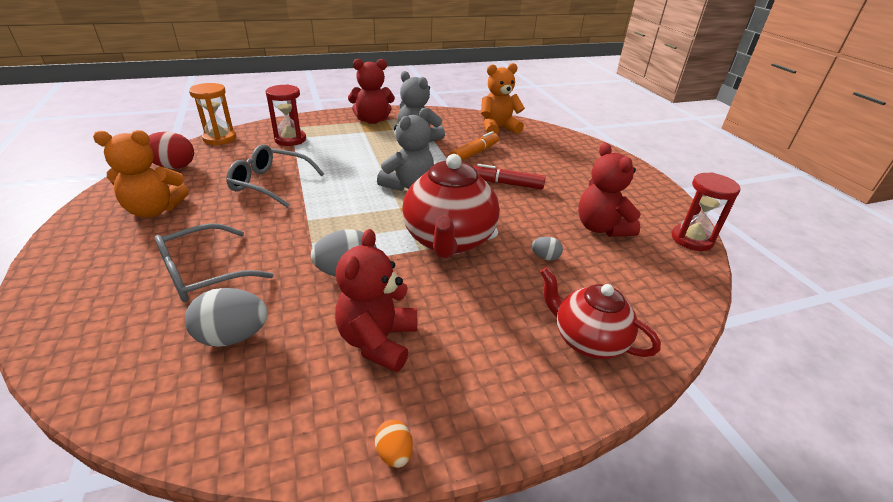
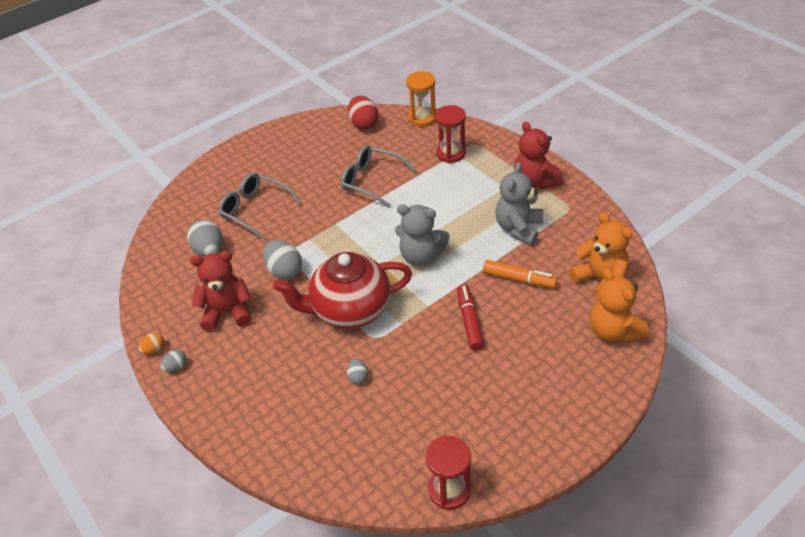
camera: 75 degrees right, 10 degrees up
(154, 210) = (306, 151): orange teddy bear -> orange teddy bear (613, 331)
(270, 183) = (371, 181): grey glasses -> grey glasses turned 60 degrees counterclockwise
(450, 426) = (176, 367): none -> grey egg
(587, 340) = (268, 421): red teapot -> none
(601, 228) = (428, 410): red teddy bear -> none

